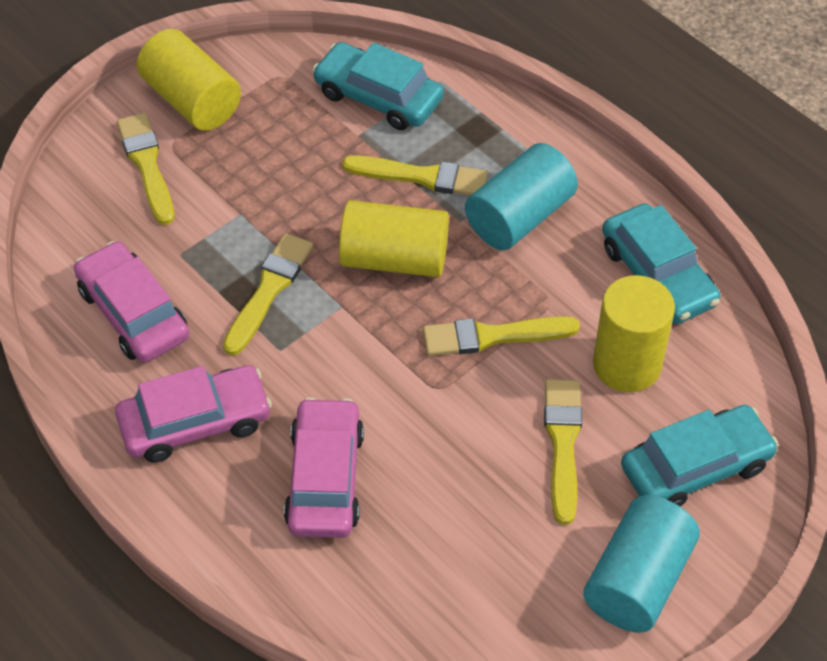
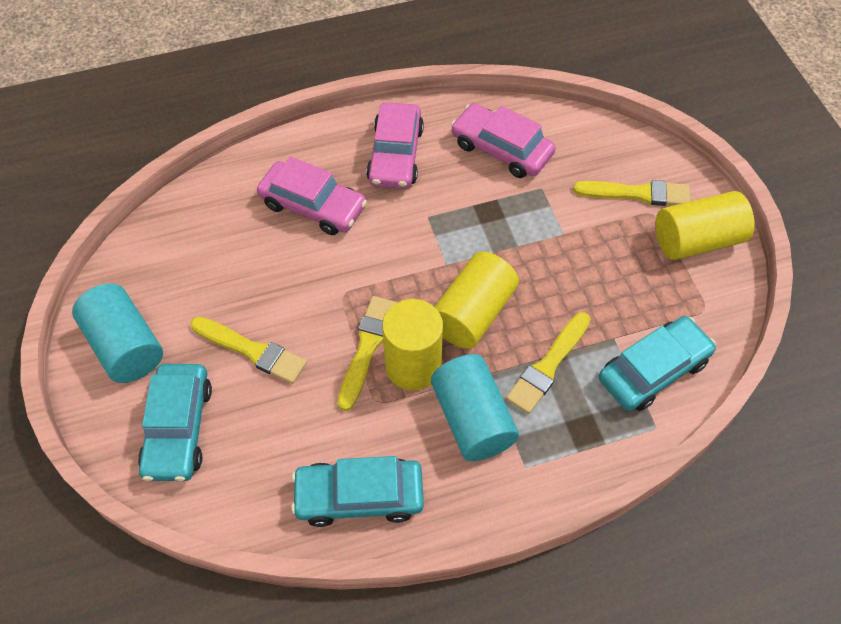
camera: 115 degrees right, 5 degrees up
(133, 313) = (501, 149): pink car -> pink car turned 135 degrees counterclockwise
(269, 290) = (482, 227): yellow brush -> none
(627, 364) = (290, 427): yellow cylinder -> yellow cylinder (413, 366)

